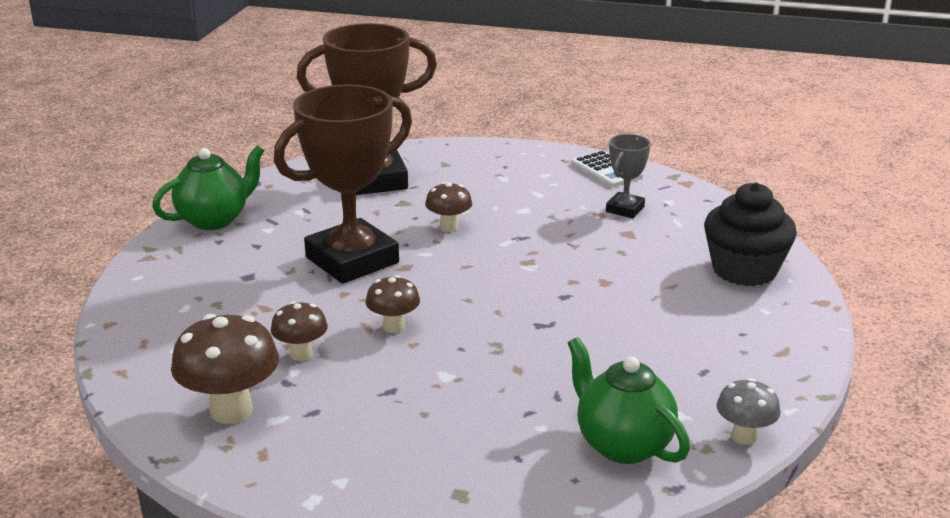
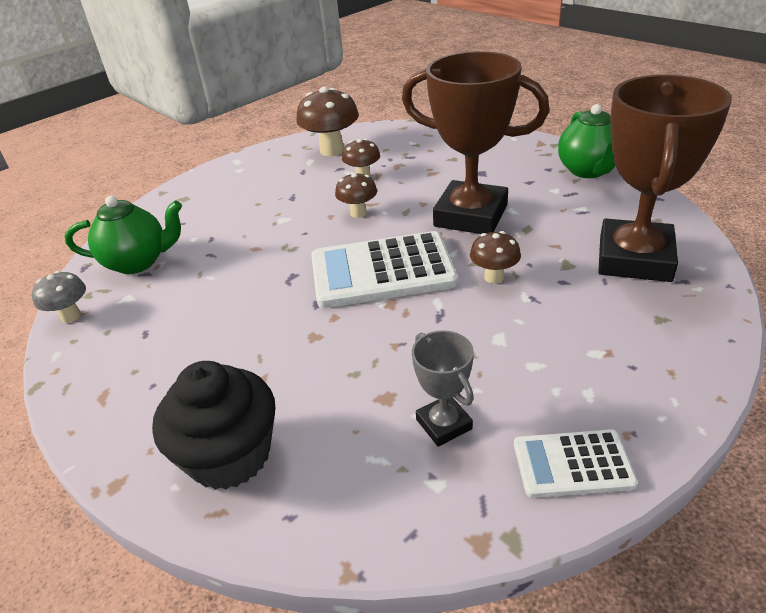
camera: 125 degrees right, 10 degrees up
(352, 260) = (470, 216): brown trophy -> brown trophy turned 60 degrees counterclockwise
(487, 279) = (382, 271): none -> white calculator

